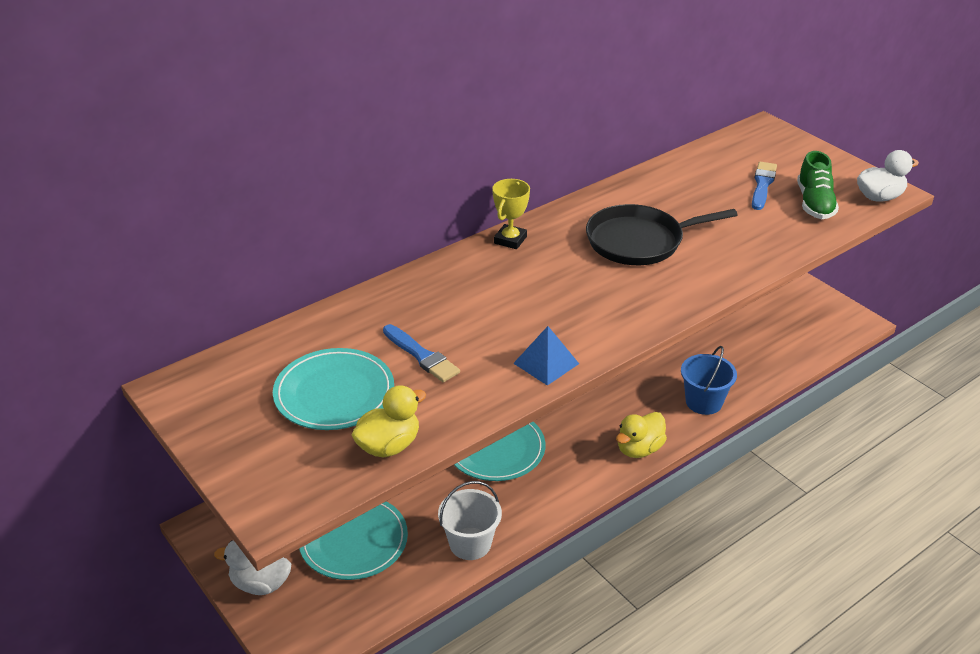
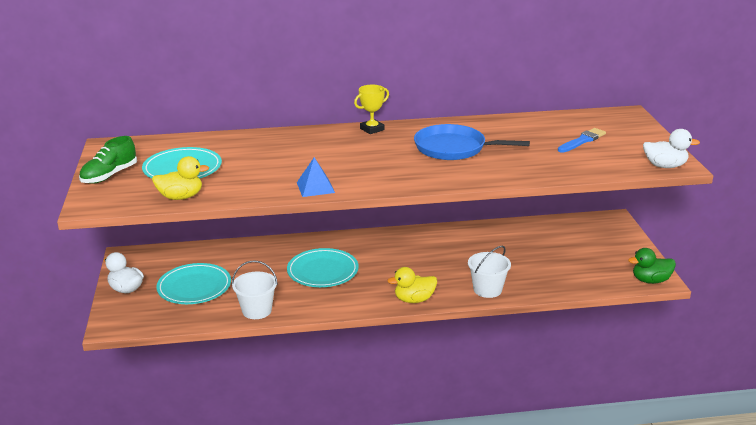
camera: 30 degrees right, 10 degrees down
(421, 356) = (249, 166): blue brush -> none
(639, 241) = (454, 148): black pan -> blue pan
(703, 402) = (487, 289): blue bucket -> white bucket
(814, 203) = (608, 158): green shoe -> green shoe (109, 175)
(849, 325) = (650, 280): none -> green duck

